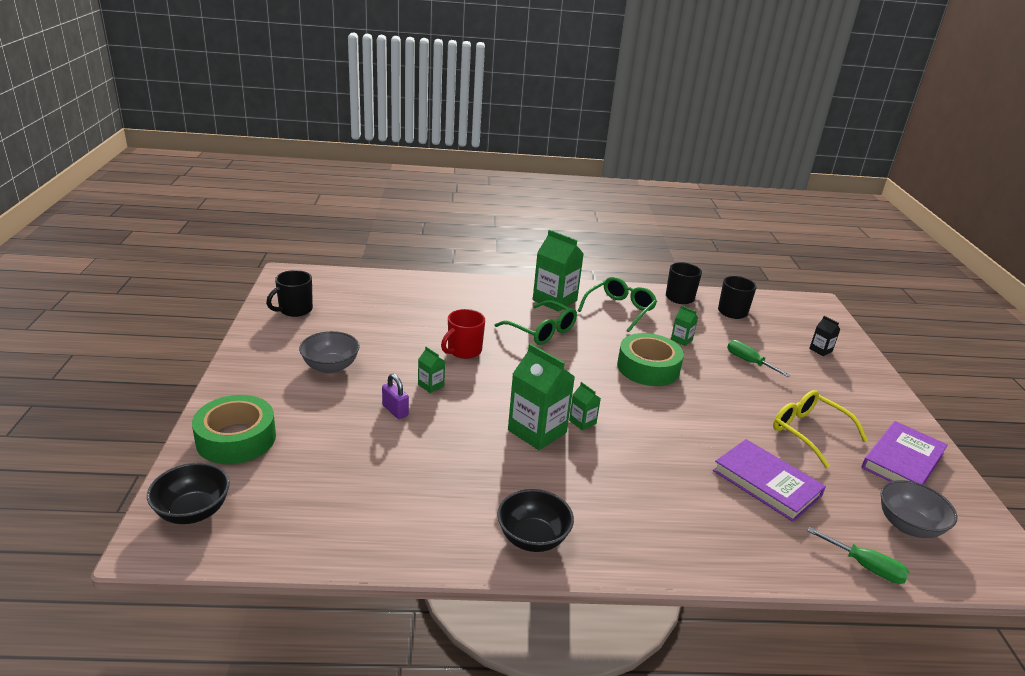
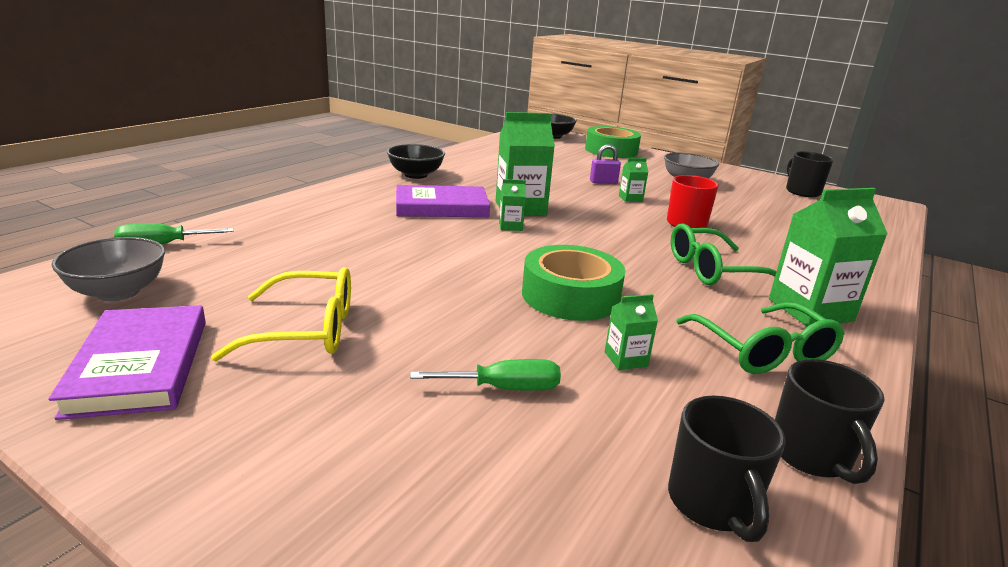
camera: 125 degrees right, 5 degrees down
(766, 483) = (305, 258): purple book -> purple book (441, 207)
(820, 350) = (443, 536): black carton -> none

